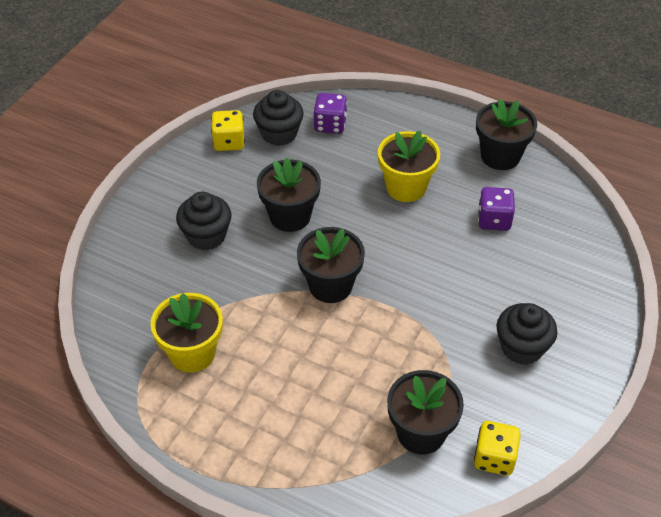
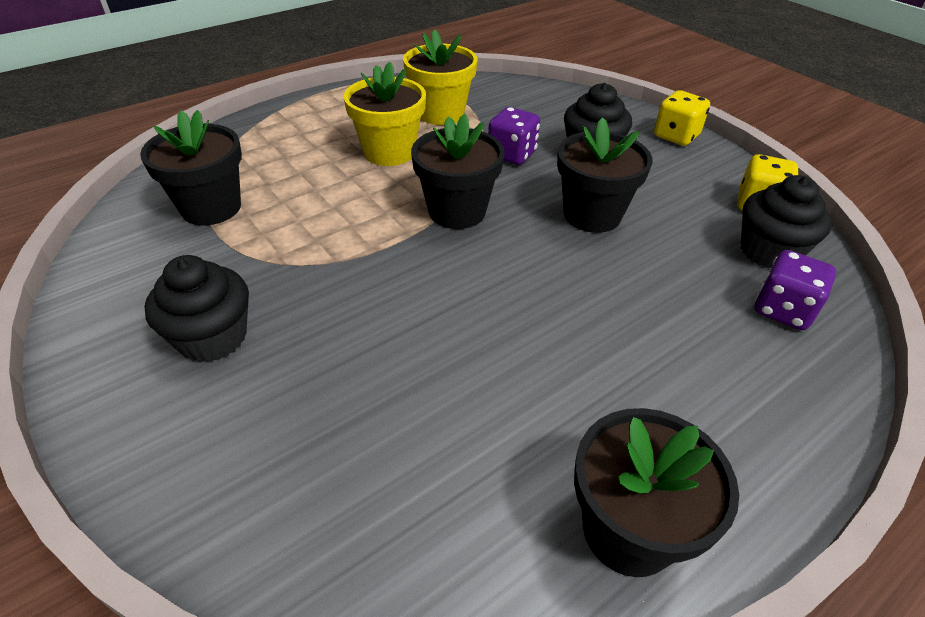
camera: 115 degrees right, 5 degrees down
(406, 187) = (598, 343): yellow flower pot -> yellow flower pot (389, 152)
(494, 220) = (462, 426): purple dice -> purple dice (512, 154)
(494, 458) = (120, 245): yellow dice -> yellow dice (676, 136)

